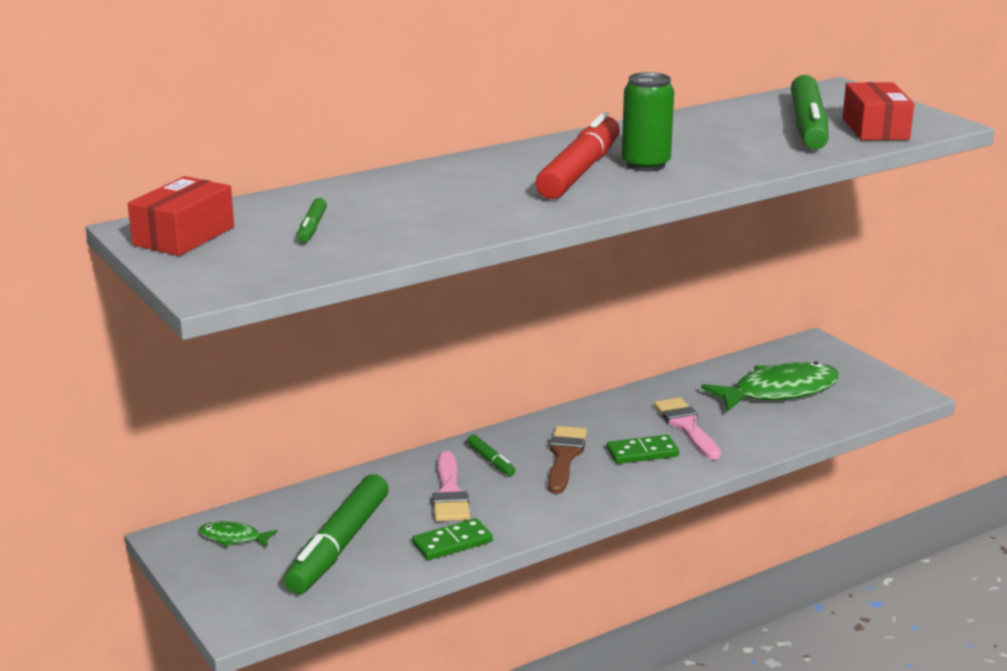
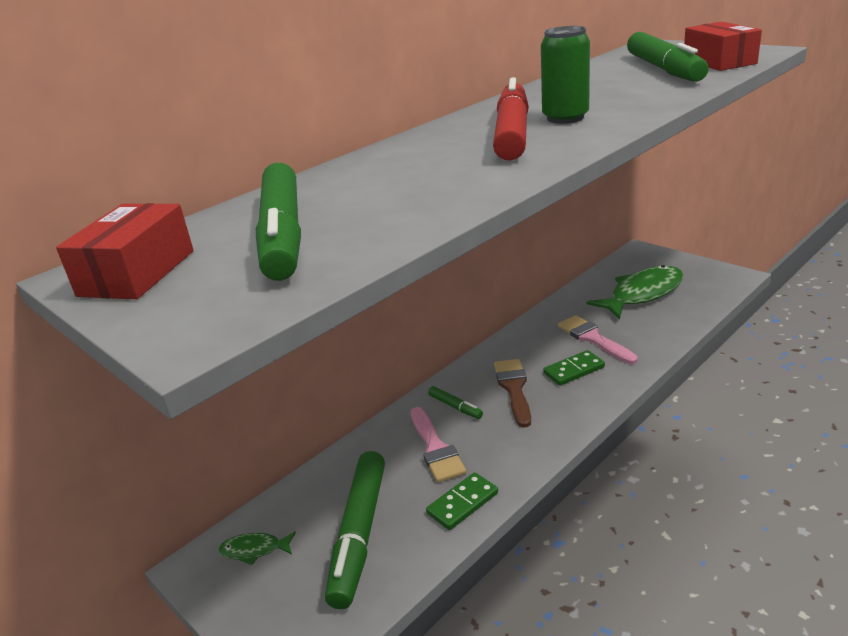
camera: 10 degrees left, 5 degrees up
(312, 227) = (282, 234): green marker -> green marker, size x2.26

